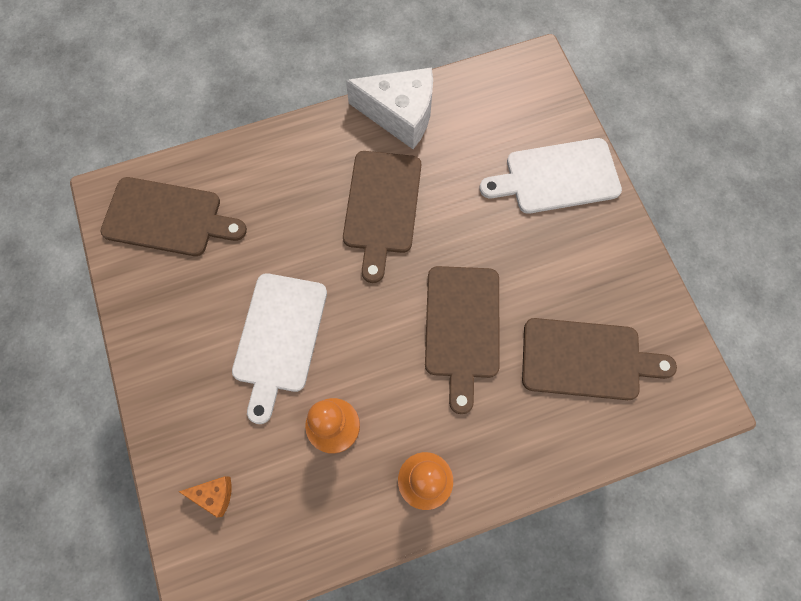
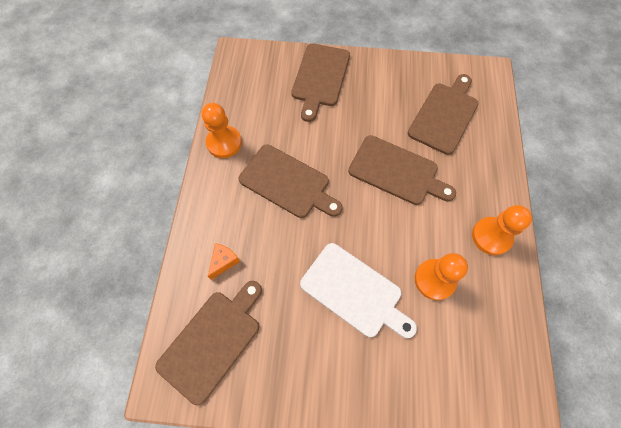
camera: 65 degrees left, 5 degrees down
(214, 495) = (458, 387): orange cheese -> orange cheese (224, 261)
(400, 115) = (224, 143): white cheese -> orange pawn
(556, 177) = (320, 78): white cutting board -> brown cutting board

